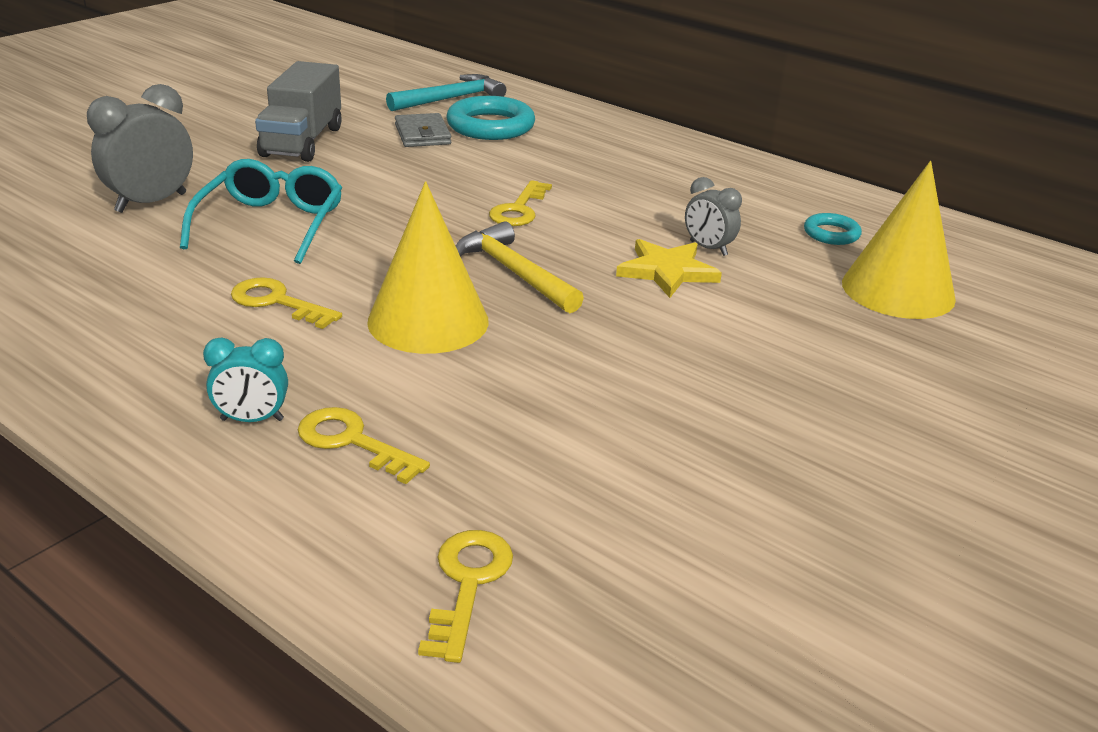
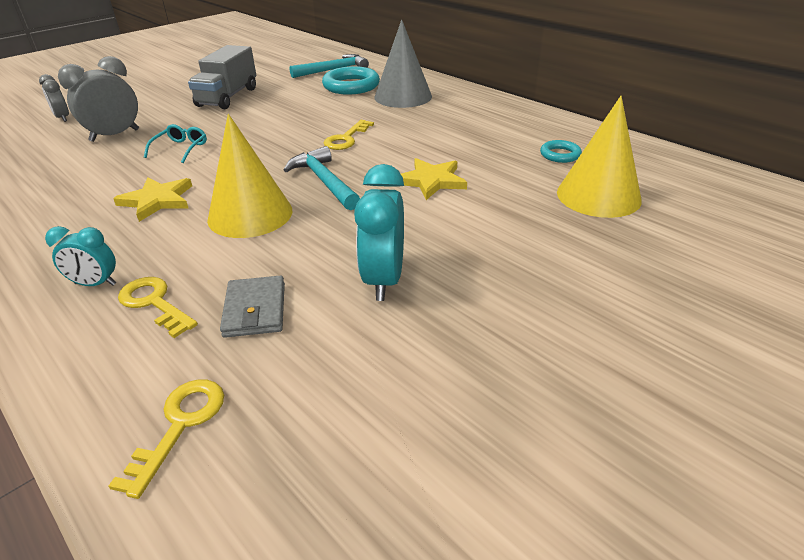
camera: 10 degrees right, 5 degrees up
(270, 225) = (180, 149): turquoise glasses -> turquoise glasses, size x0.57
(277, 302) = (157, 200): yellow key -> yellow star
(422, 134) = (305, 92): grey wallet -> grey wallet (255, 310)
(514, 273) = (324, 181): yellow hammer -> turquoise hammer
(577, 144) = (403, 96): none -> grey cone
(654, 404) = (384, 280): none -> turquoise clock
(708, 248) = (467, 165): grey clock -> grey clock (63, 118)

